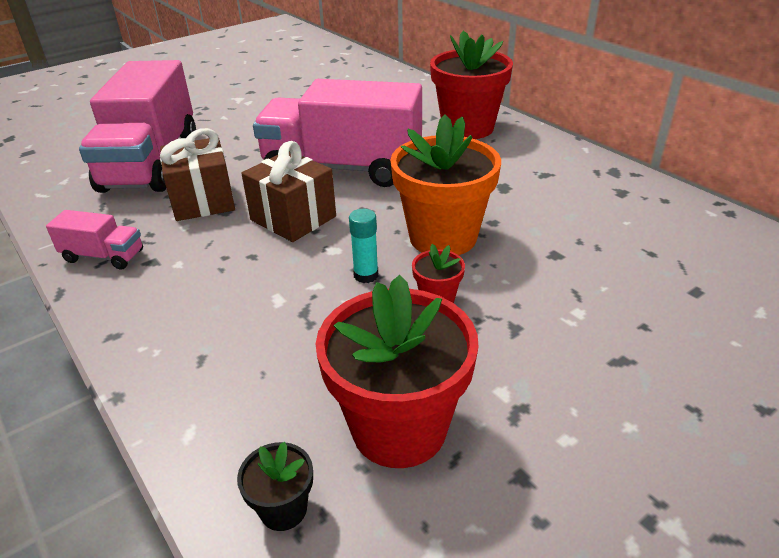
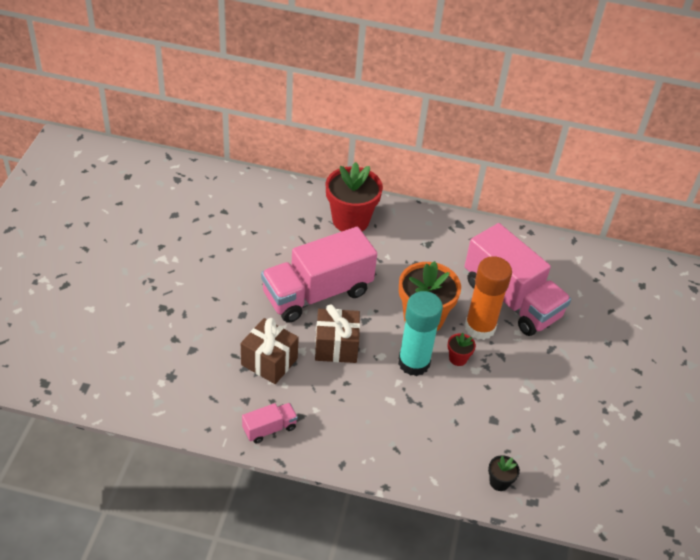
camera: 45 degrees left, 10 degrees up
(151, 163) = (191, 350): pink truck -> pink truck (511, 299)
(366, 275) = (414, 363): turquoise glue stick -> turquoise glue stick, size x2.25
(399, 428) = (504, 428): red flower pot -> none
(517, 280) = (480, 327): none -> orange glue stick

